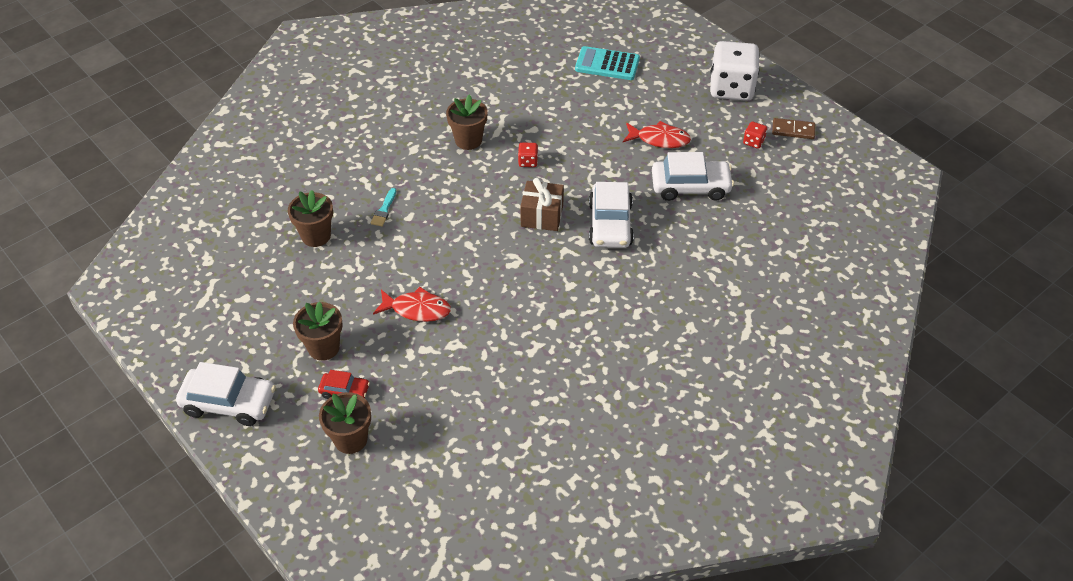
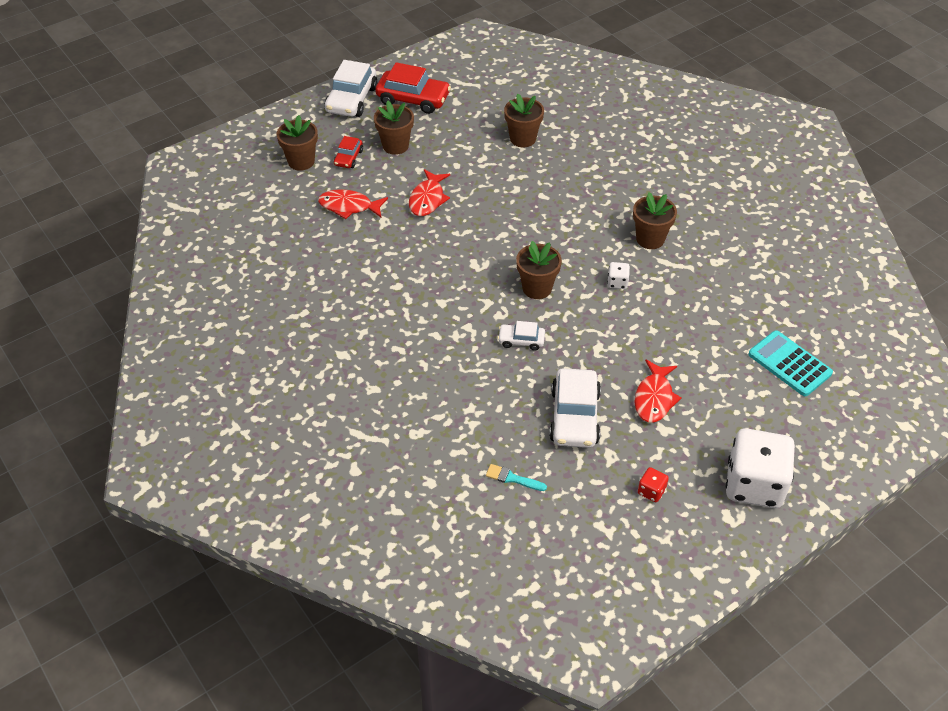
camera: 95 degrees right, 0 degrees up
(234, 339) = (413, 99): none -> red car
(384, 210) = (552, 179): turquoise brush -> turquoise brush (512, 478)
(432, 379) = (349, 207): none -> red fish
(528, 162) = (617, 282): red dice -> white dice
(542, 216) = (537, 288): brown gift -> brown flower pot
(607, 64) = (789, 364): turquoise calculator -> turquoise calculator turned 60 degrees counterclockwise
(610, 224) = (521, 340): white car -> white car, size x0.53
(793, 130) = (674, 539): brown domino -> none

